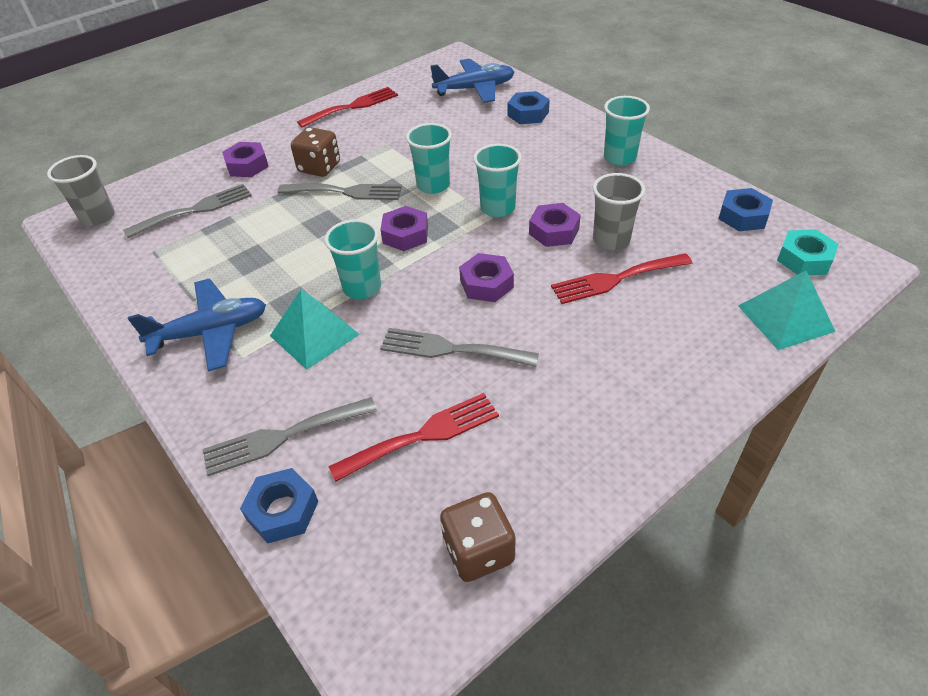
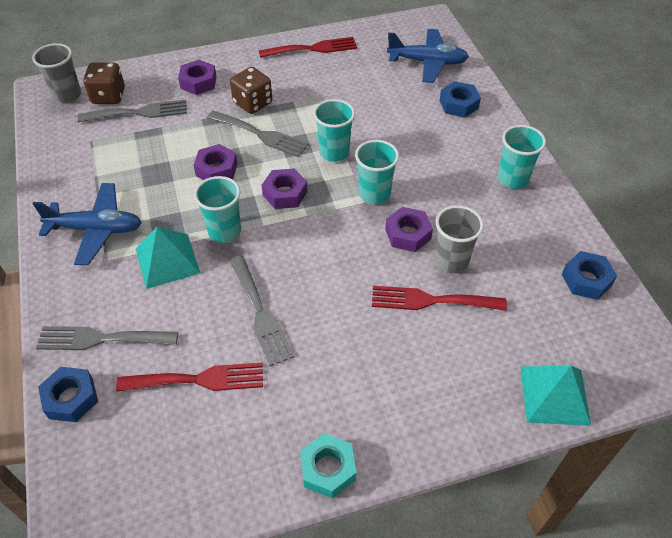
camera: 20 degrees right, 5 degrees up
(451, 349) = (260, 313): grey fork -> grey fork turned 150 degrees counterclockwise
(478, 551) = (184, 490): brown dice -> brown dice (108, 96)
(486, 284) = (322, 264): purple nut -> purple nut (216, 169)
(804, 259) = (613, 344): turquoise nut -> turquoise nut (328, 469)

